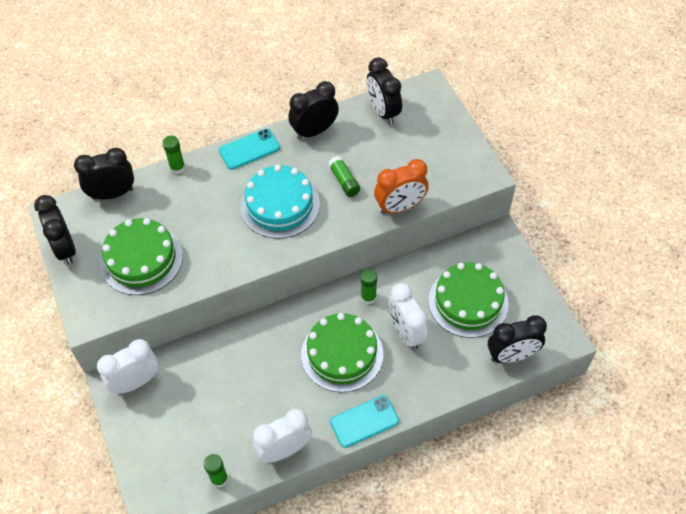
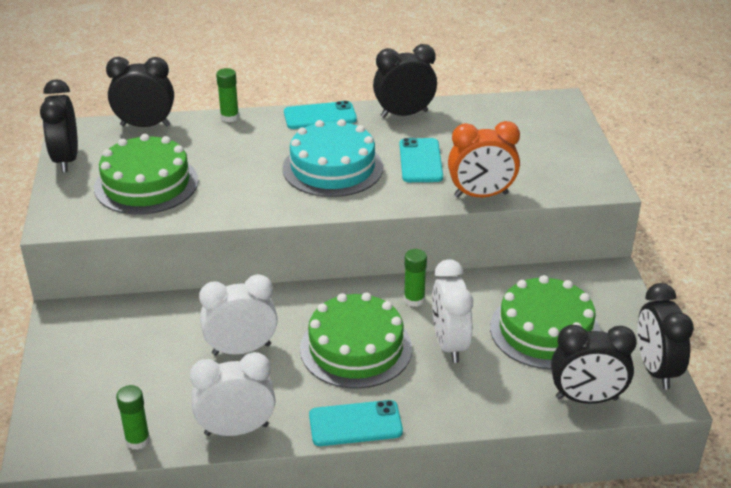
camera: 15 degrees right, 20 degrees down
(136, 382) = (87, 321): white clock -> white clock (241, 349)
(344, 181) = (420, 161): green glue stick -> turquoise phone
(383, 111) = (495, 111): black clock -> black clock (655, 370)

